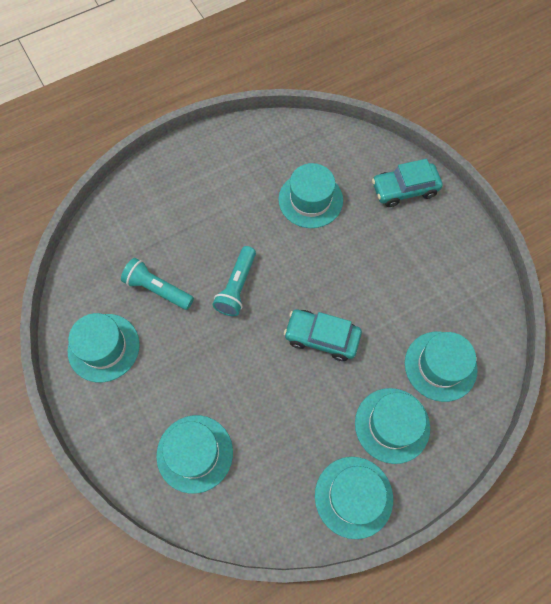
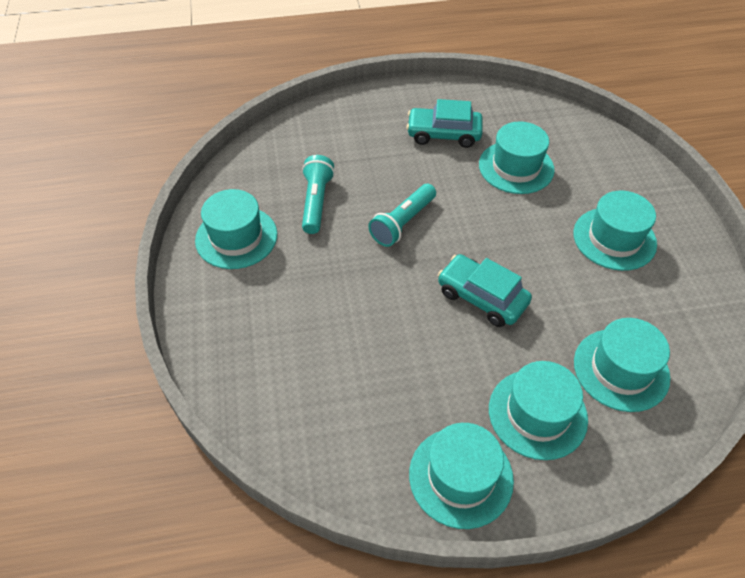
camera: 20 degrees right, 15 degrees down
(158, 289) = (316, 202): turquoise flashlight -> turquoise flashlight turned 45 degrees clockwise
(194, 453) = (288, 367): turquoise hat -> turquoise hat (614, 238)
(404, 189) = (630, 185): turquoise car -> turquoise car (443, 134)

